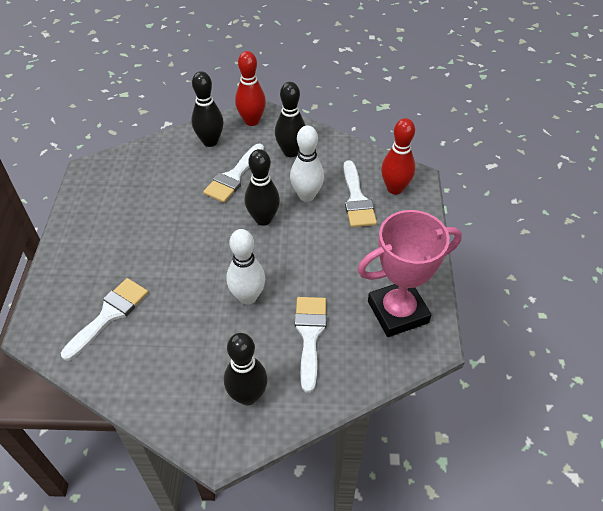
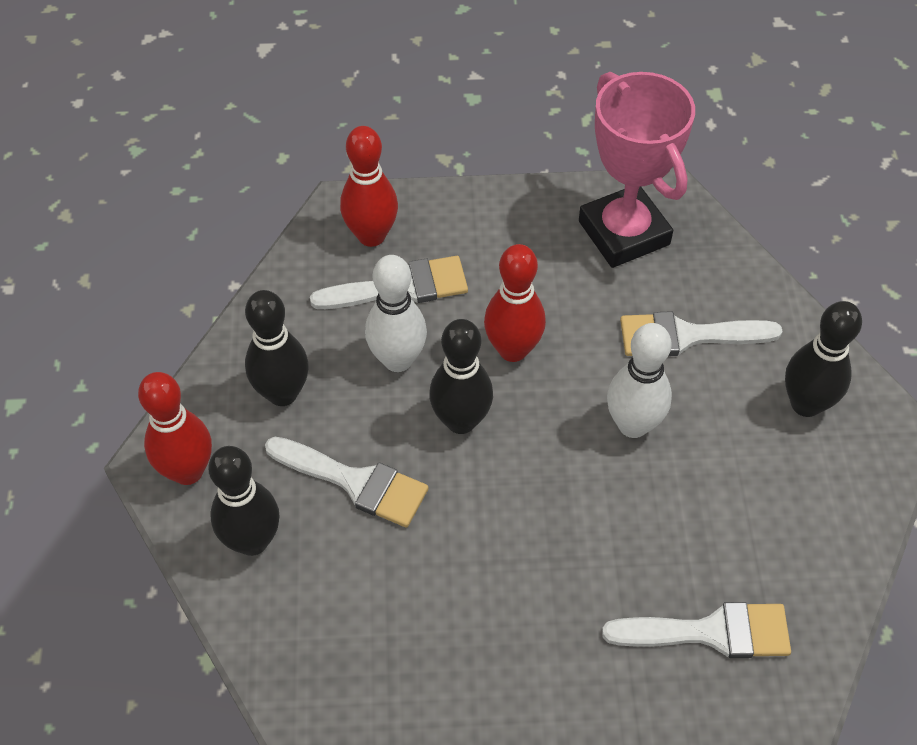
camera: 95 degrees left, 5 degrees up
(109, 315) = (711, 632): white brush -> white brush turned 150 degrees clockwise
(308, 245) = (513, 350): none -> red bowling pin

